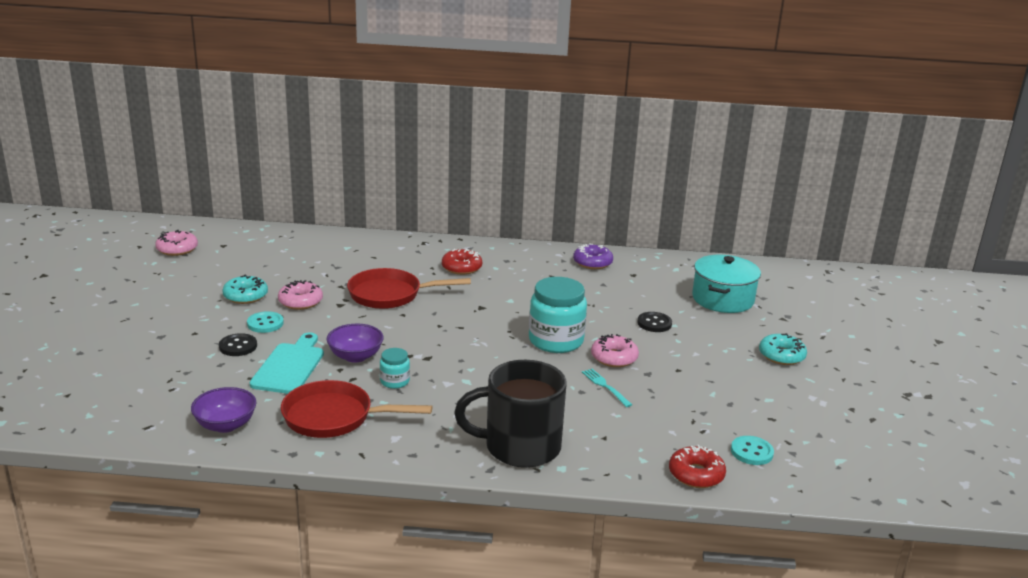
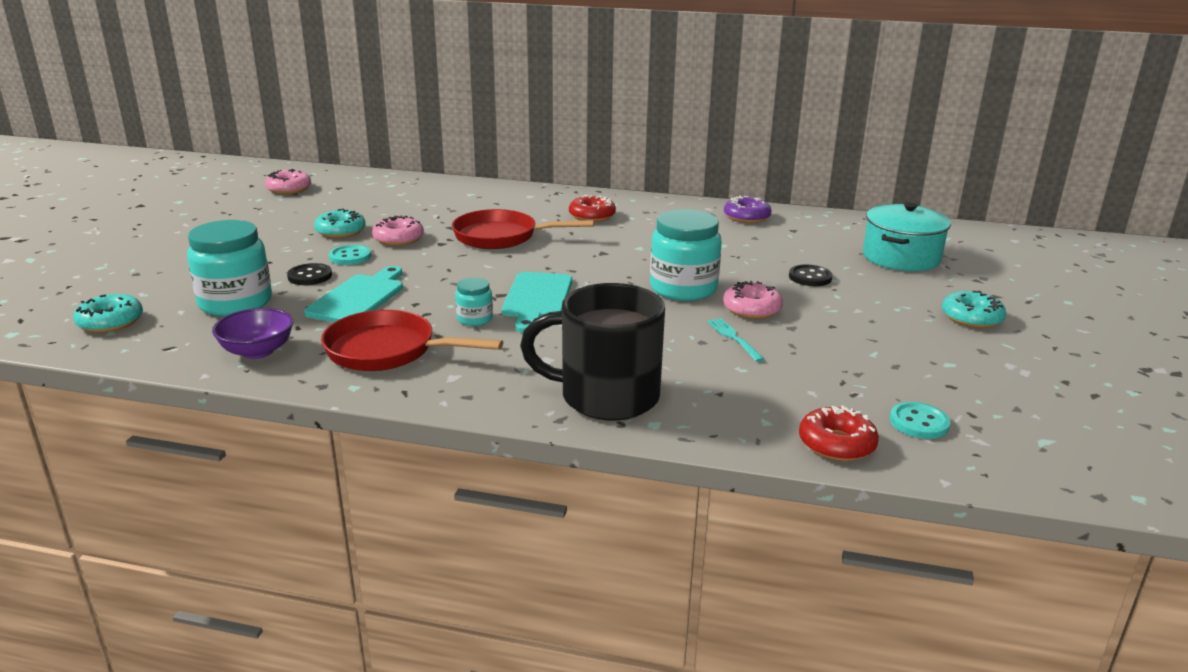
camera: 10 degrees right, 0 degrees up
(83, 404) = (110, 322): none -> turquoise donut
(185, 378) = (235, 303): none -> turquoise jar
(355, 356) = (438, 292): purple bowl -> none
(440, 358) = (537, 299): none -> turquoise cutting board

